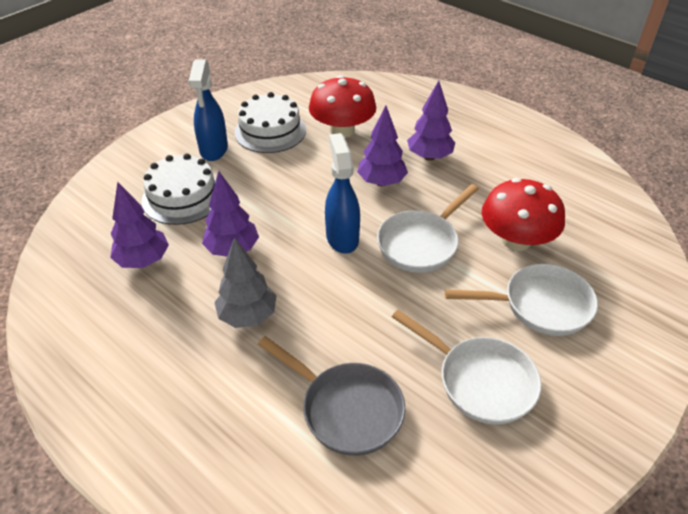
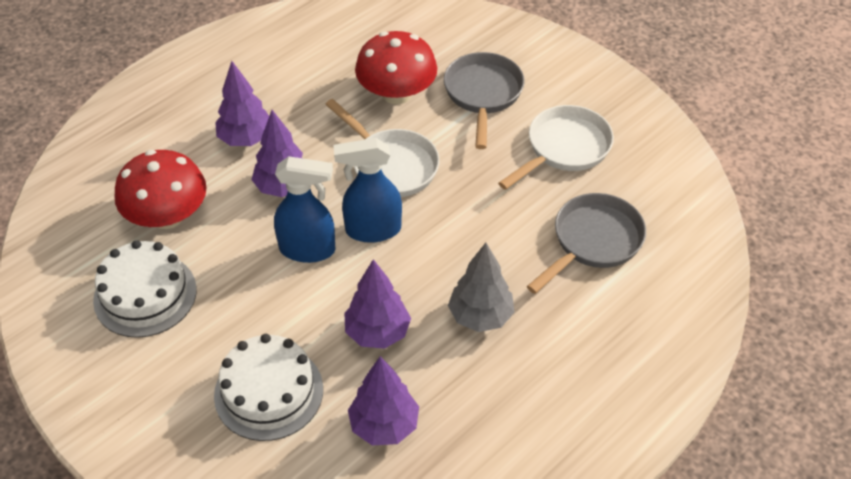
camera: 85 degrees left, 5 degrees up
(214, 150) = (171, 361): blue spray bottle -> blue spray bottle (308, 249)
(540, 305) = (483, 94): white pan -> grey pan

